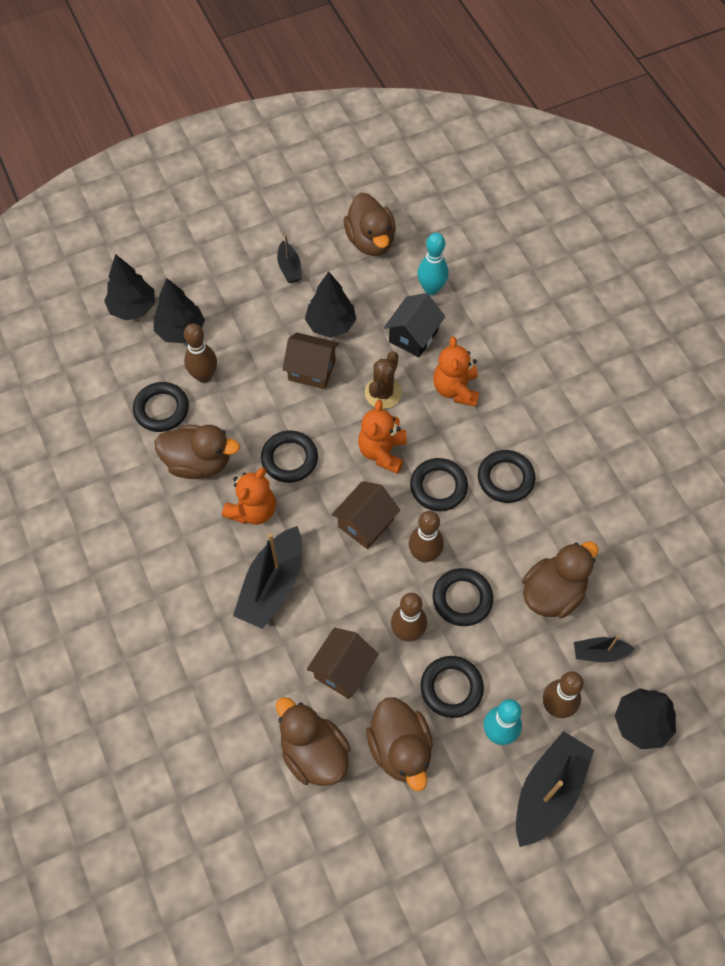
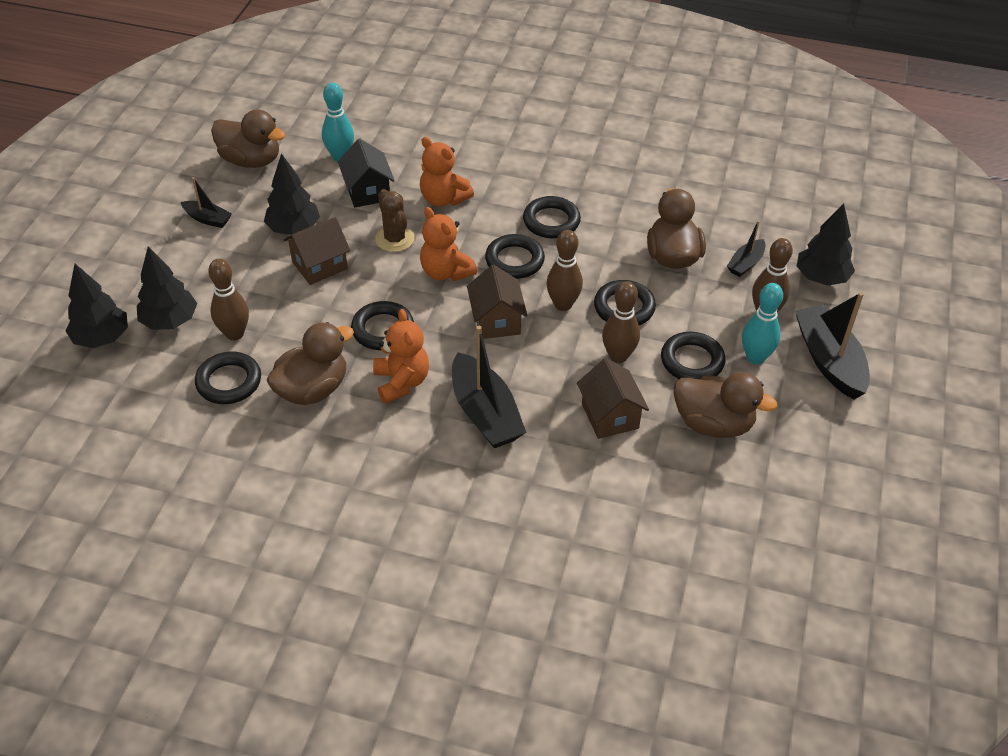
camera: 50 degrees left, 15 degrees down
(314, 753) = (664, 481): brown duck -> none

